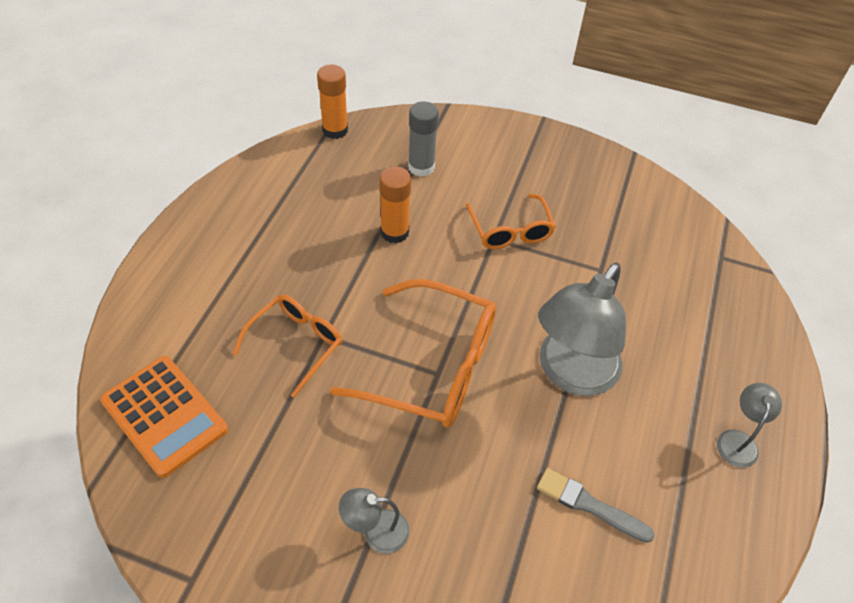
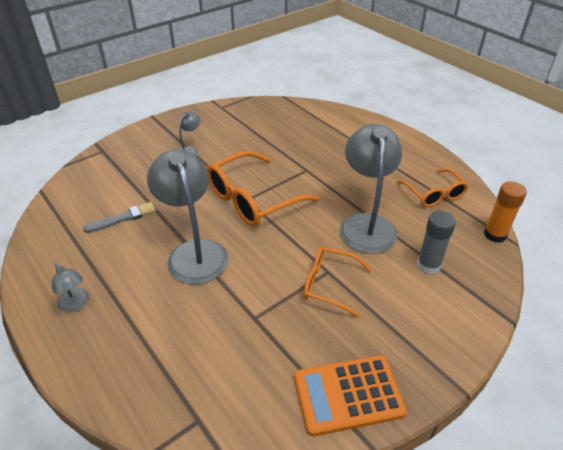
camera: 125 degrees right, 10 degrees down
(164, 416) = (300, 116): orange calculator -> orange calculator (348, 395)
(296, 343) = (309, 160): orange glasses -> orange glasses (434, 194)
(394, 232) = (366, 224): orange glue stick -> grey lamp

